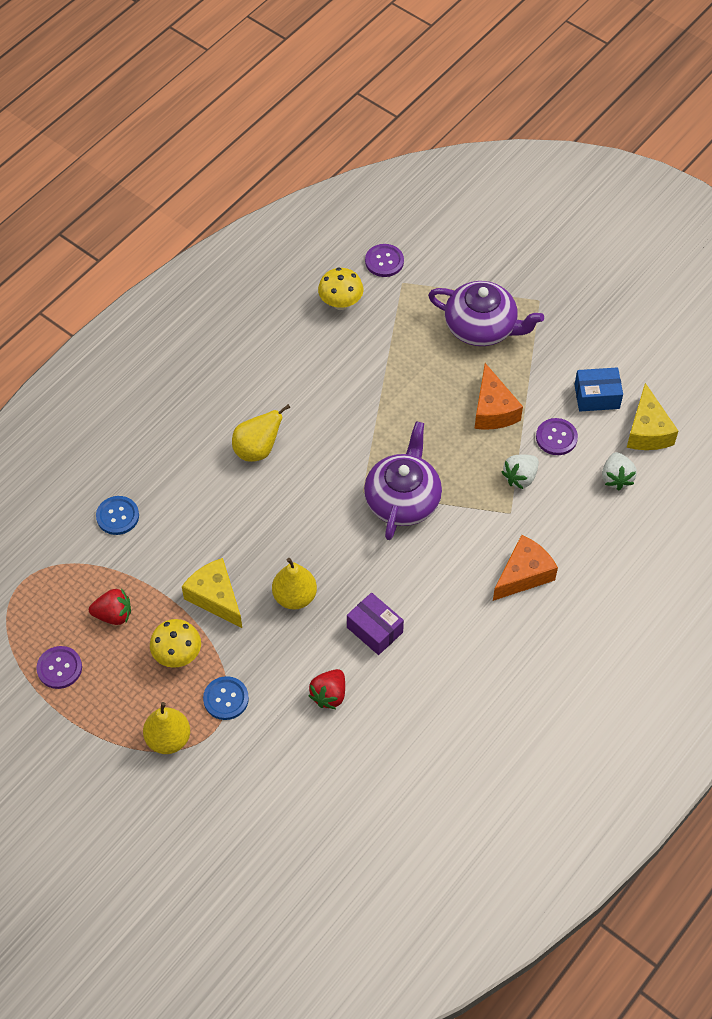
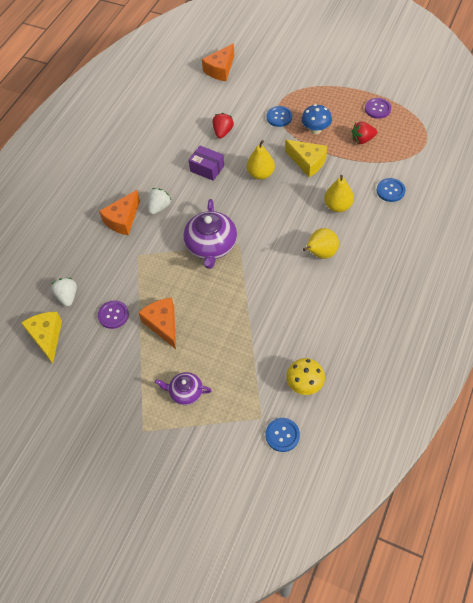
camera: 170 degrees right, 0 degrees up
(168, 739) = (301, 94): yellow pear -> yellow pear (338, 206)
(177, 655) = (315, 130): yellow mushroom -> blue mushroom
(291, 843) = (220, 70): none -> orange cheese
(384, 261) = (282, 435): purple button -> blue button
(481, 327) = (185, 392): purple teapot -> purple teapot, size x0.56
(520, 477) = (135, 280): white strawberry -> white strawberry (159, 207)
(597, 396) = (86, 355): blue box -> none

